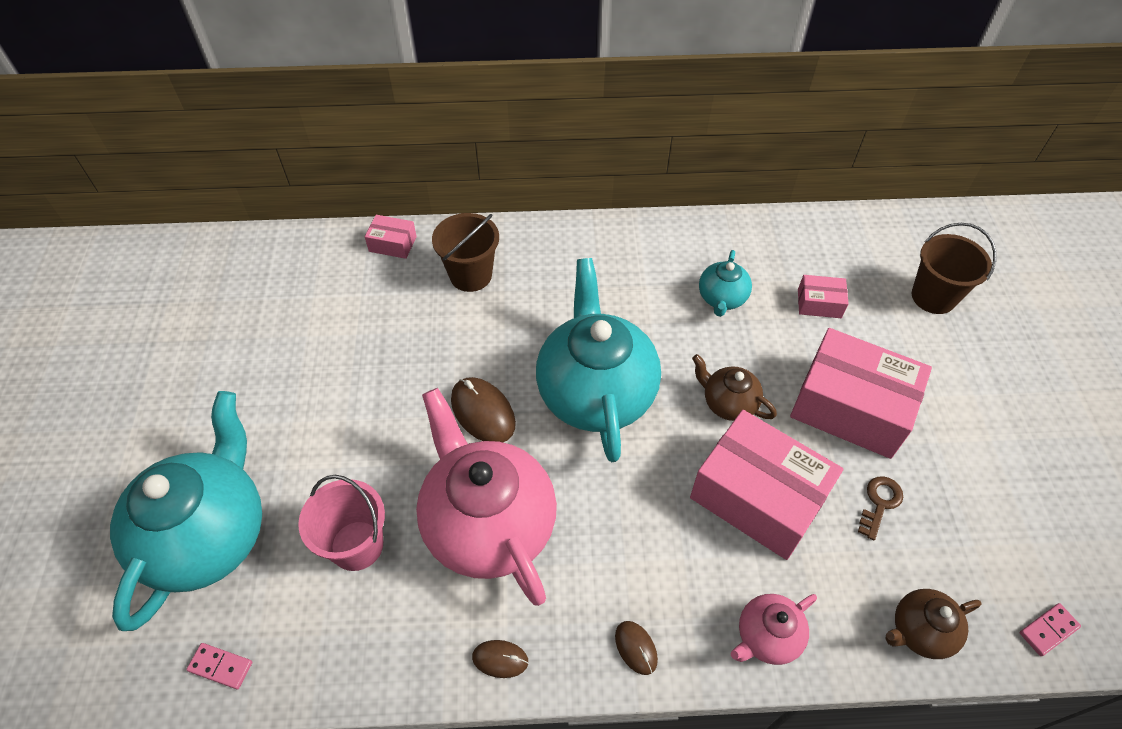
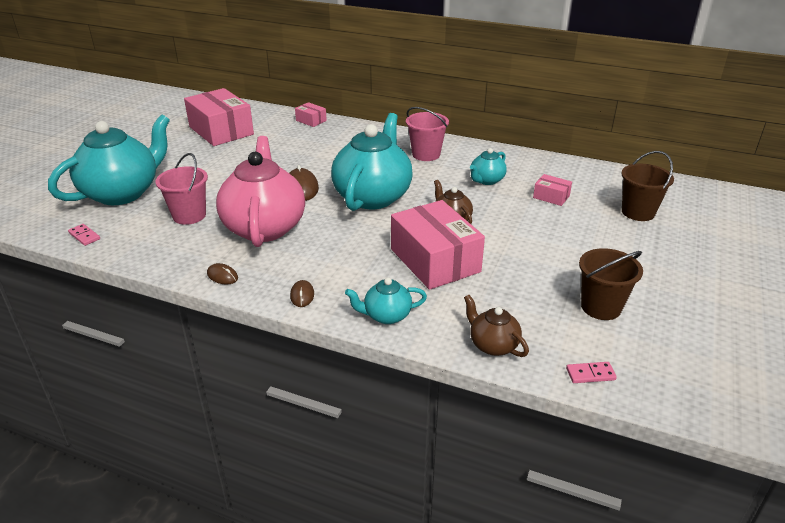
camera: 25 degrees right, 20 degrees down
(470, 275) = (343, 140): brown bucket -> brown bucket (601, 307)
(609, 269) = (426, 154): none -> pink bucket
(767, 636) = (386, 315): pink teapot -> turquoise teapot
(850, 407) = (533, 242): pink box -> pink box (221, 131)
(879, 503) = (515, 285): brown key -> none
(920, 631) = (493, 345): brown teapot -> brown teapot turned 45 degrees clockwise

